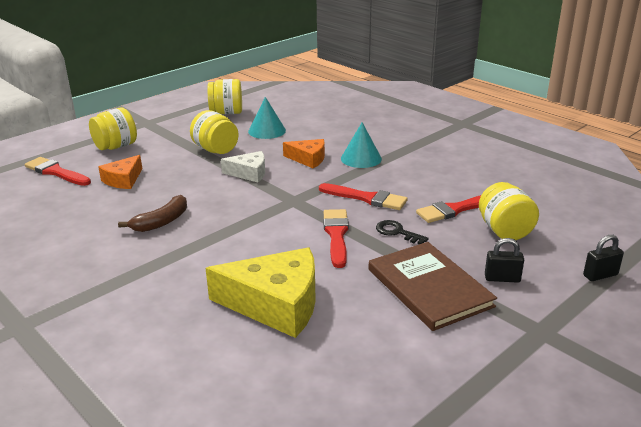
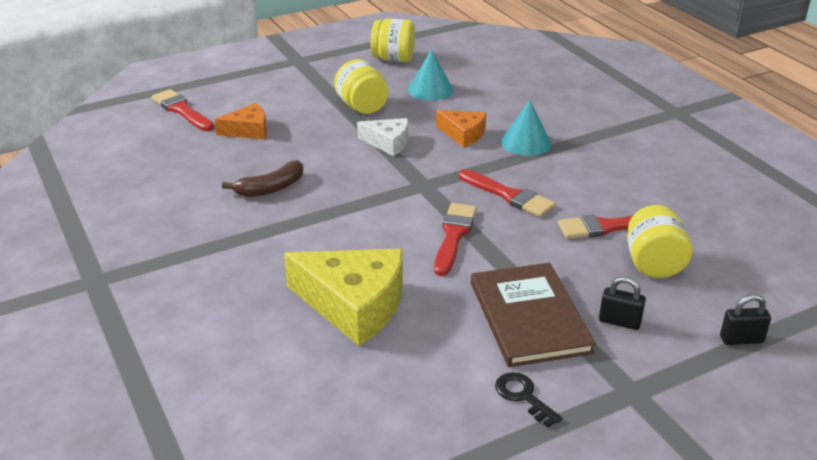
camera: 15 degrees right, 5 degrees up
(116, 146) = (254, 87): yellow jar -> none
(123, 180) = (248, 130): orange cheese -> orange cheese turned 150 degrees counterclockwise
(397, 232) = (524, 244): black key -> black key (523, 396)

